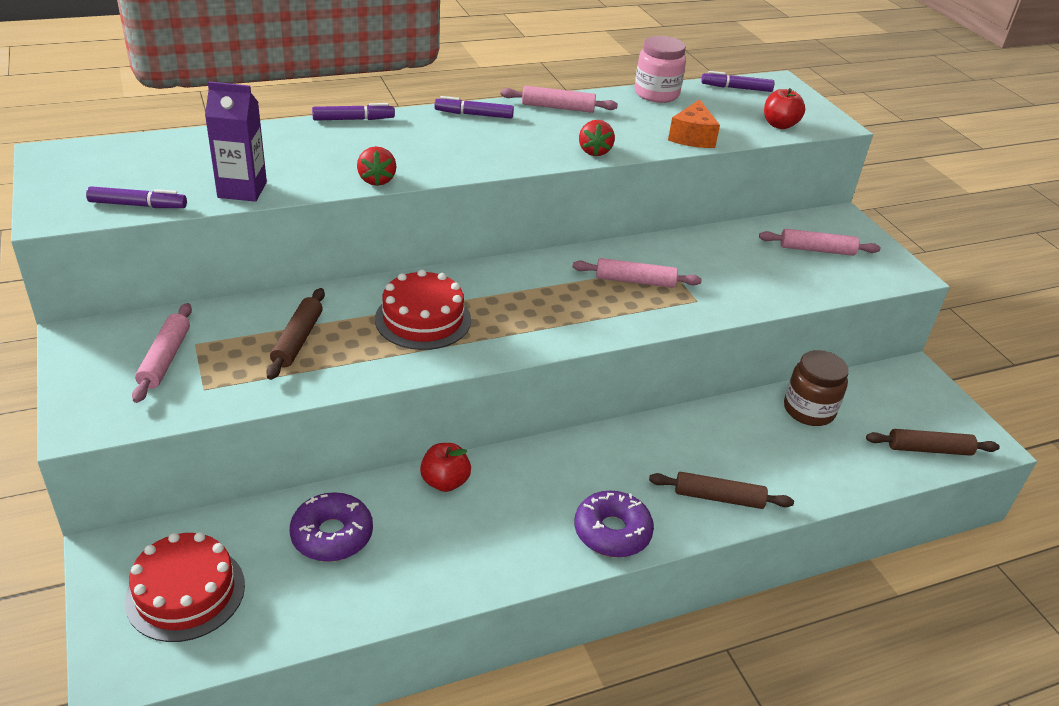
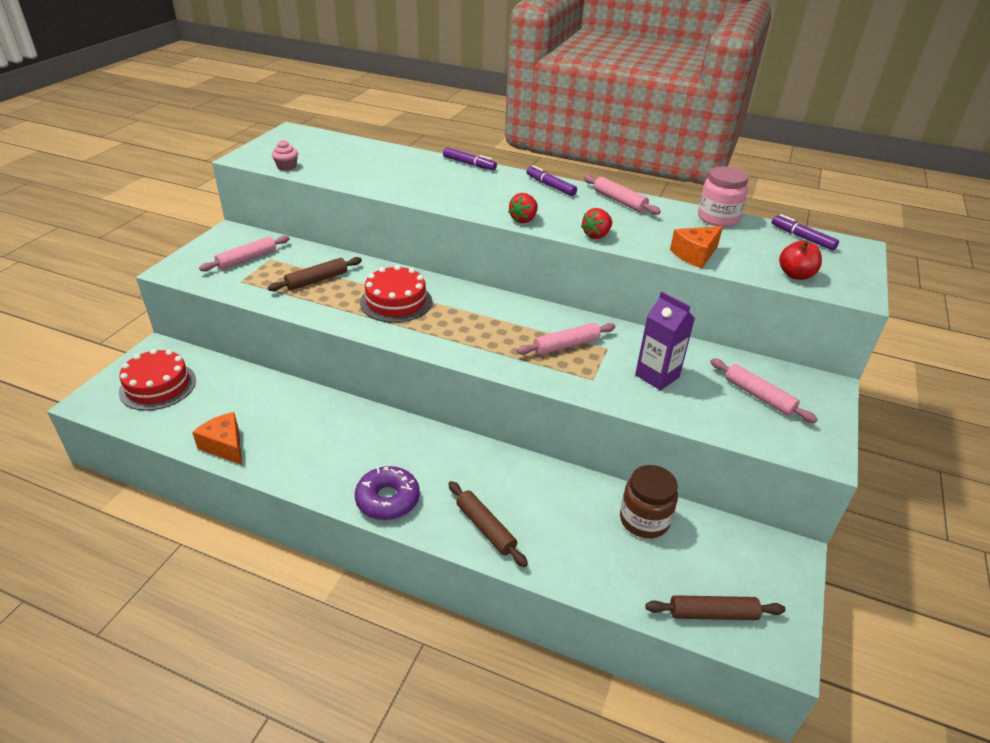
camera: 45 degrees right, 0 degrees up
(138, 205) = (286, 166): purple marker -> pink cupcake
(242, 190) = (345, 178): purple carton -> purple carton (657, 376)
(332, 535) = (249, 401): purple donut -> none
(376, 180) = (424, 199): red strawberry -> red strawberry (523, 219)
(379, 597) = (225, 446): none -> orange cheese
(445, 482) = (339, 411): red apple -> none
(635, 281) = (566, 345): pink rolling pin -> pink rolling pin turned 75 degrees counterclockwise
(929, 449) = (712, 613): brown rolling pin -> brown rolling pin turned 45 degrees counterclockwise

